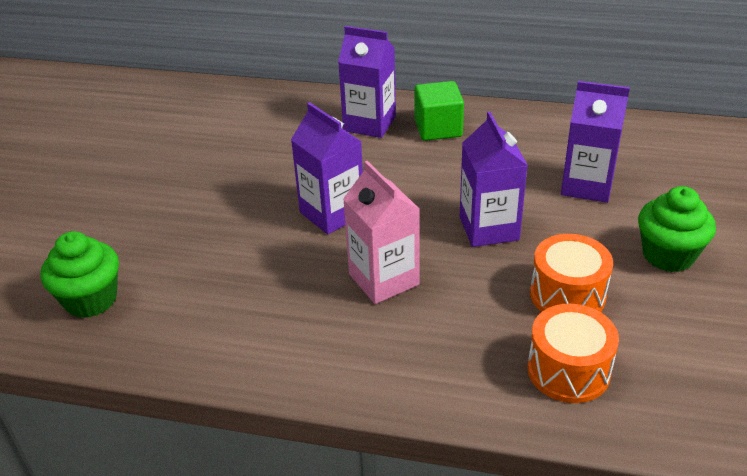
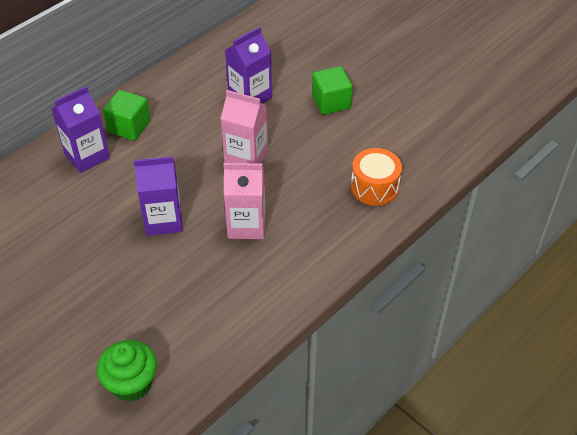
camera: 60 degrees left, 10 degrees up
(489, 228) = (246, 157): purple carton -> pink carton
(567, 295) = (325, 156): orange drum -> none
(668, 255) = (331, 102): green cupcake -> green cube

